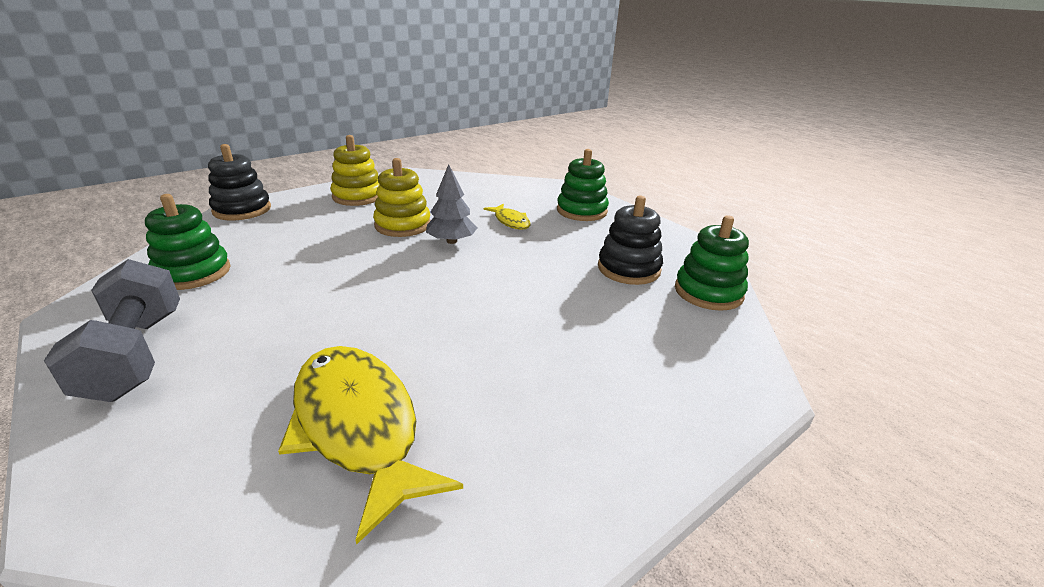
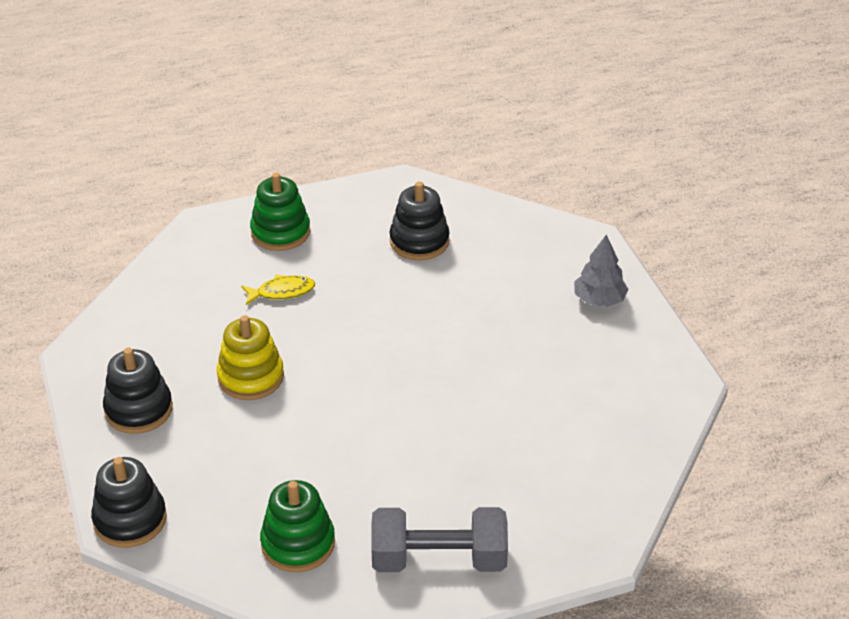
camera: 70 degrees left, 10 degrees up
(358, 196) = (138, 409): yellow stacking toy -> black stacking toy
(358, 426) = (567, 429): yellow fish -> none
(452, 241) = (310, 344): grey tree -> grey tree (599, 300)
(708, 292) = (475, 211): green stacking toy -> none

